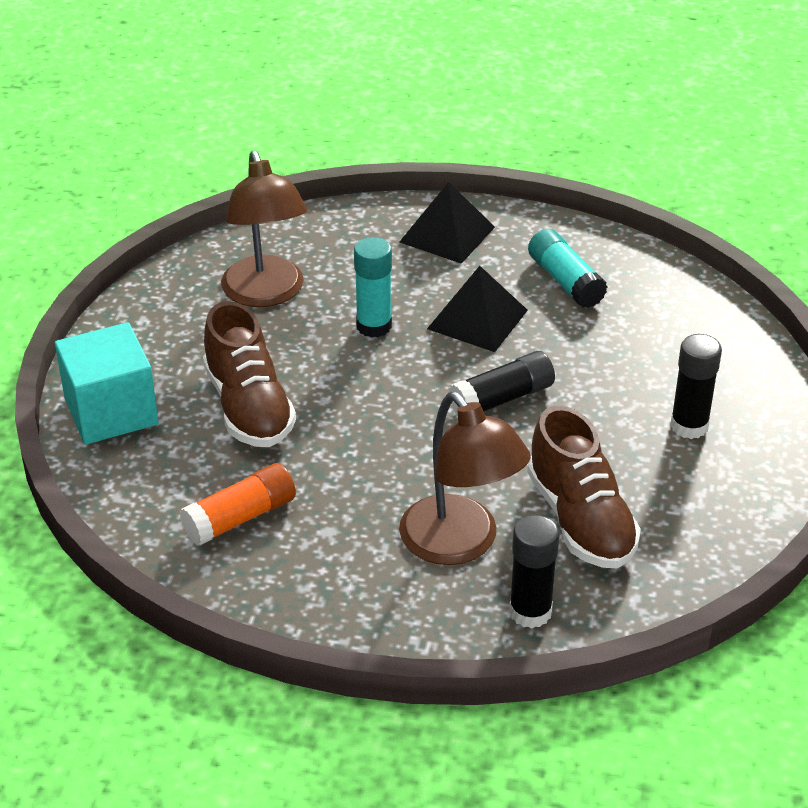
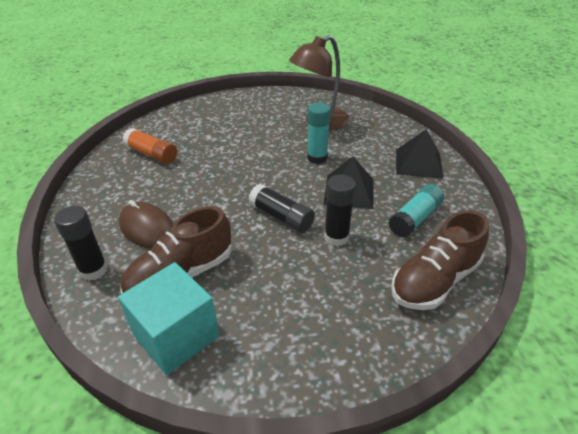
camera: 70 degrees right, 0 degrees up
(111, 411) = (212, 107): turquoise cube -> turquoise cube (176, 335)
(248, 407) = (232, 138): brown shoe -> brown shoe (434, 280)
(460, 544) = (147, 228): brown lamp -> brown mouse
(689, 426) = (300, 314): black glue stick -> black glue stick (336, 237)

